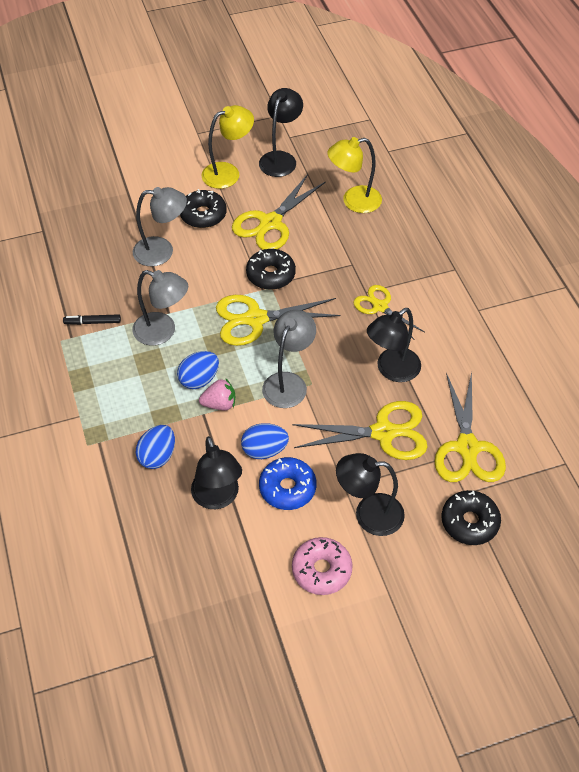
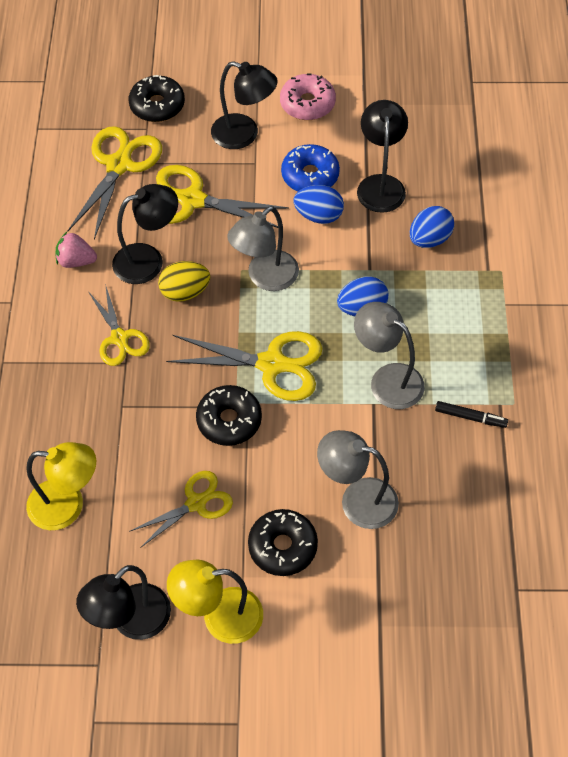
camera: 160 degrees left, 5 degrees up
(219, 404) = (348, 275): pink strawberry -> pink strawberry (76, 261)
(270, 223) = (196, 503): yellow scissors -> yellow scissors, size x0.64
(348, 353) = (185, 292): none -> yellow egg

